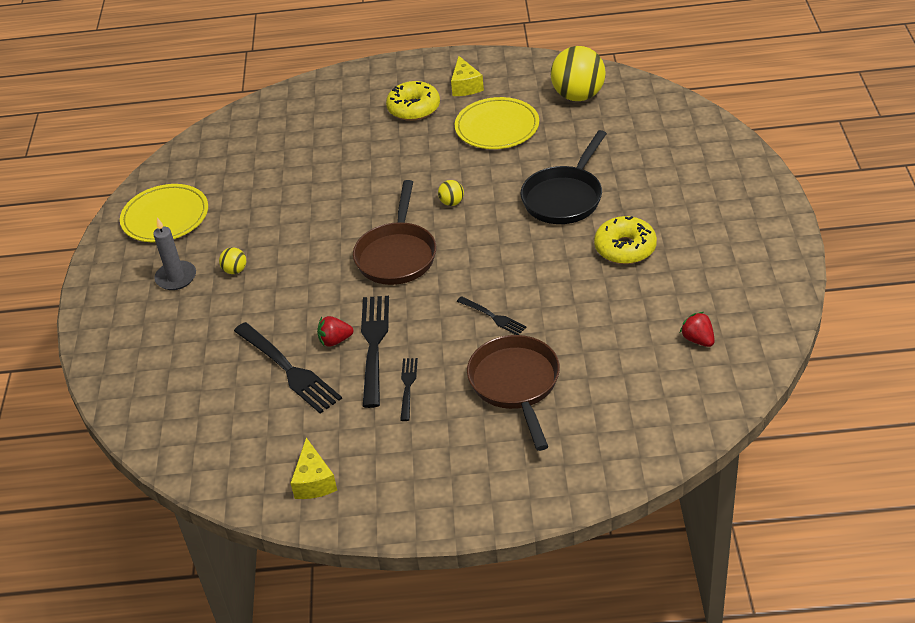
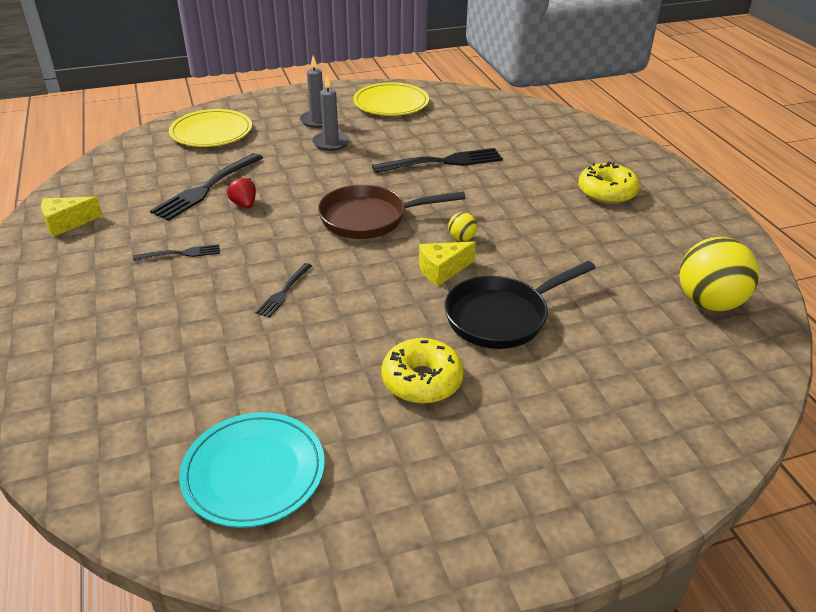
camera: 70 degrees right, 5 degrees down
(235, 270) = (331, 143): yellow ball -> grey candle
(374, 345) = (238, 226): black fork -> black fork (442, 162)
(465, 86) = (668, 218): yellow cheese -> yellow cheese (442, 270)
(497, 127) = (607, 249): yellow plate -> yellow plate (211, 132)
(516, 384) = (179, 322): brown pan -> none
(564, 197) = (501, 317): black pan -> black pan turned 45 degrees counterclockwise
(698, 340) = (254, 472): red strawberry -> turquoise plate

